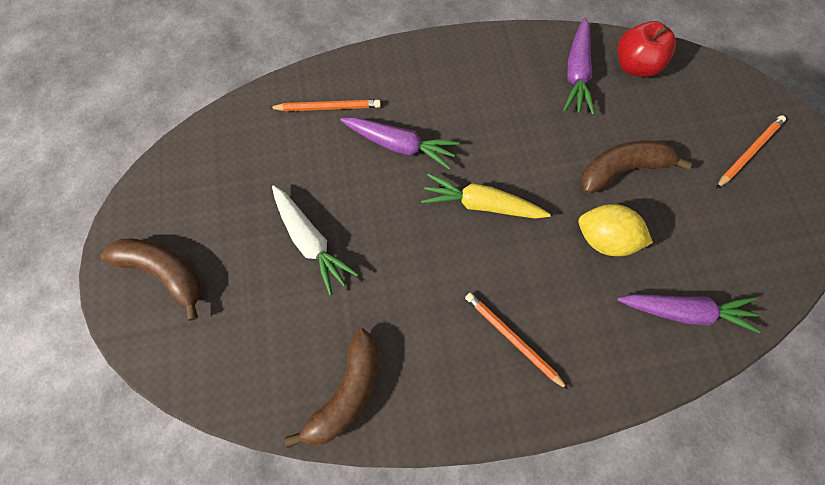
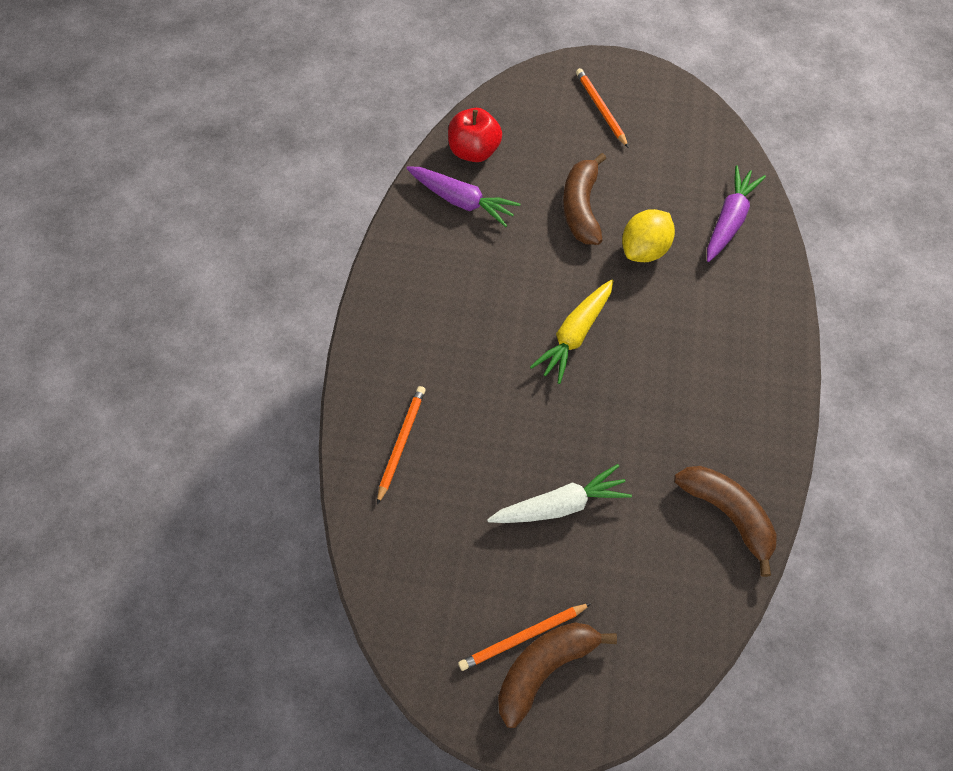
camera: 70 degrees left, 10 degrees down
(400, 145) = (479, 386): purple carrot -> none
(512, 339) = (717, 358): orange pencil -> orange pencil (523, 637)

